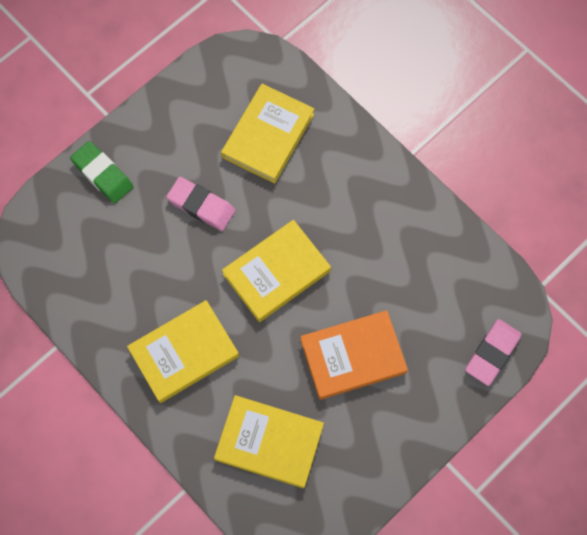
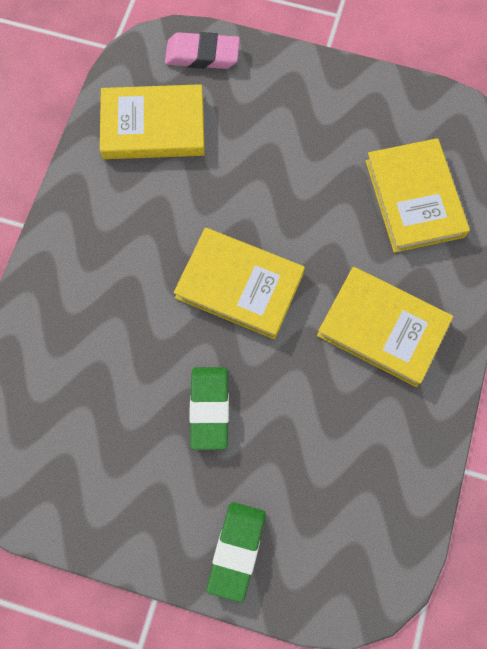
camera: 120 degrees left, 0 degrees up
(201, 206) = (209, 408): pink eraser -> green eraser
(268, 136) = (81, 384): yellow book -> yellow book (153, 126)
(353, 356) = (282, 168): orange book -> none

